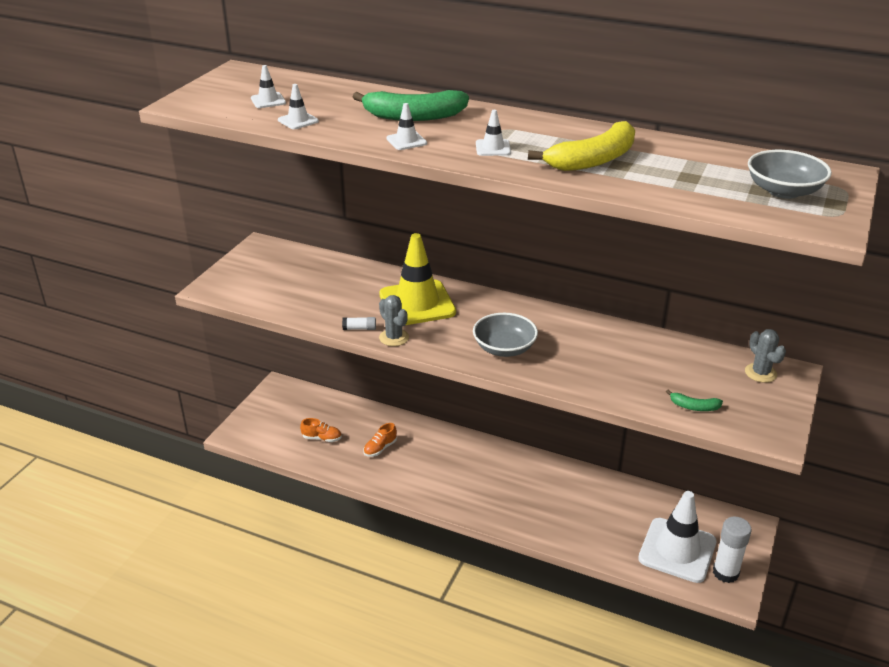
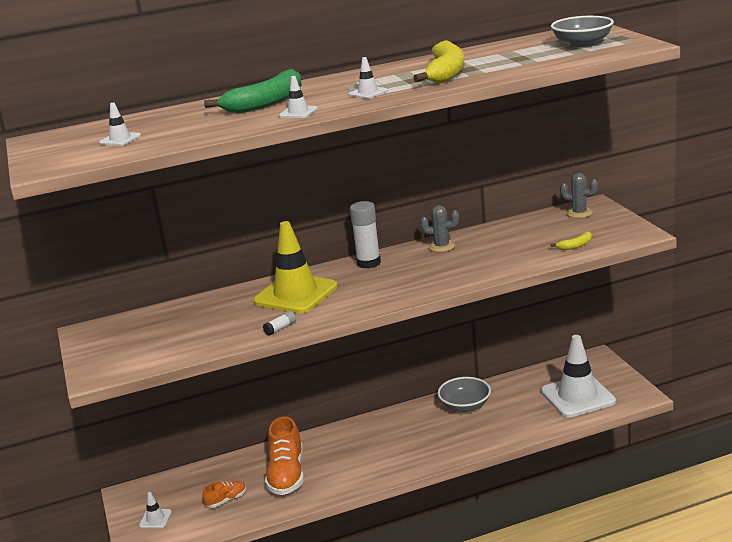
camera: 40 degrees left, 10 degrees down
(298, 121) = (181, 137): white traffic cone -> white traffic cone (155, 519)
(380, 448) = (287, 475): orange shoe -> orange shoe, size x1.99
(394, 337) = (318, 319): grey cactus -> grey cactus (441, 246)
(504, 348) = (408, 282): grey bowl -> grey bowl (465, 406)
(694, 407) = (575, 246): green banana -> yellow banana
(725, 572) = (620, 389): white glue stick -> white glue stick (368, 263)

